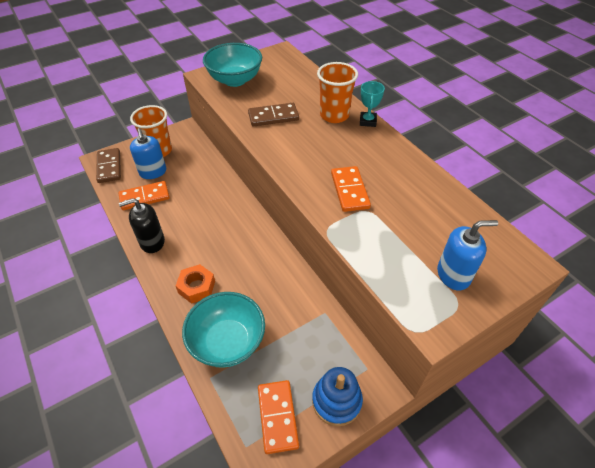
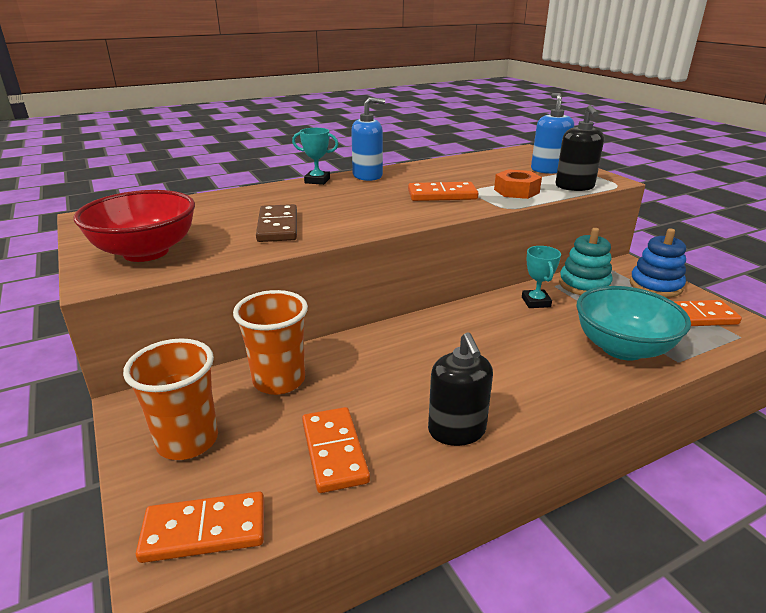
camera: 85 degrees left, 20 degrees down
(109, 167) = (204, 530): brown domino -> orange domino
(153, 172) = (258, 445): blue soap dispenser -> blue soap dispenser (367, 176)
(196, 287) = (543, 376): orange nut -> orange nut (516, 191)
(235, 80) = (146, 252): turquoise bowl -> red bowl
(293, 295) = (536, 302): none -> turquoise trophy
(329, 336) = (584, 284): none -> turquoise stacking toy
(334, 115) = (296, 194): orange cup -> orange cup (279, 380)
(398, 289) = (574, 186): none -> black soap dispenser

